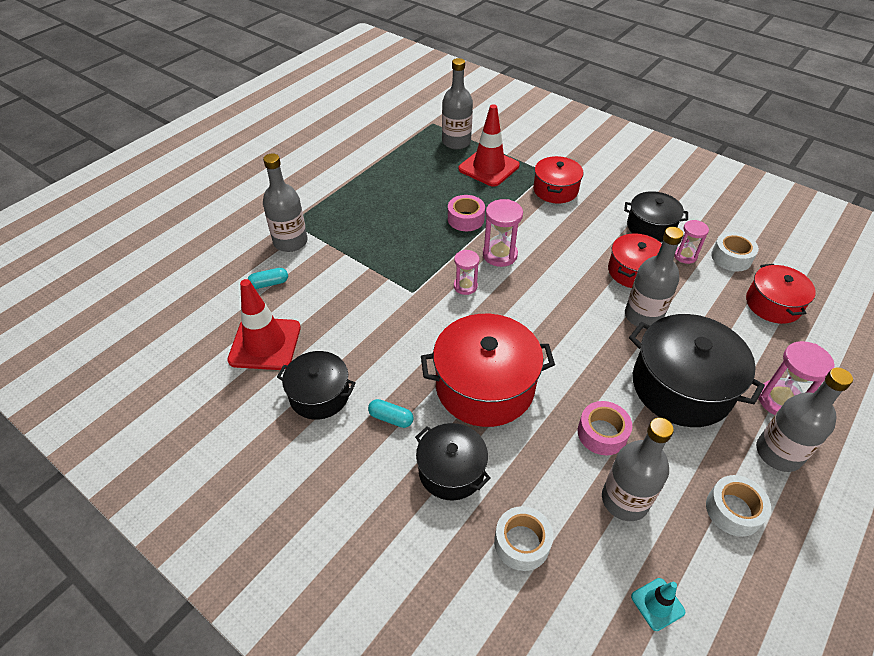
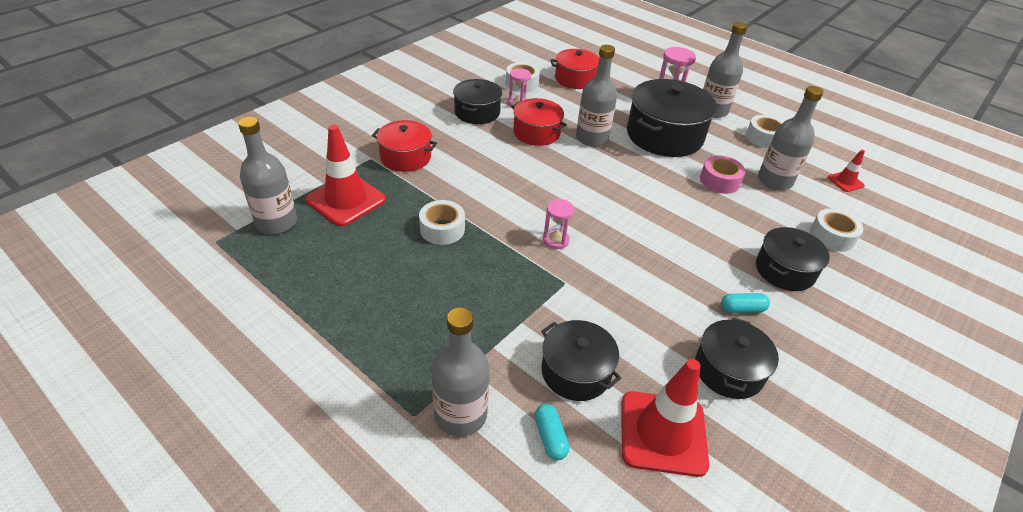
camera: 90 degrees left, 5 degrees down
(322, 297) = (576, 372): none -> black pot
(391, 418) = (742, 309): turquoise capsule -> turquoise capsule turned 60 degrees clockwise
(465, 219) = (442, 229): pink tape -> white tape
(485, 386) = (687, 240): red pot -> none
(500, 255) = (507, 210): pink hourglass -> none
(657, 604) = (845, 181): turquoise traffic cone -> red traffic cone

